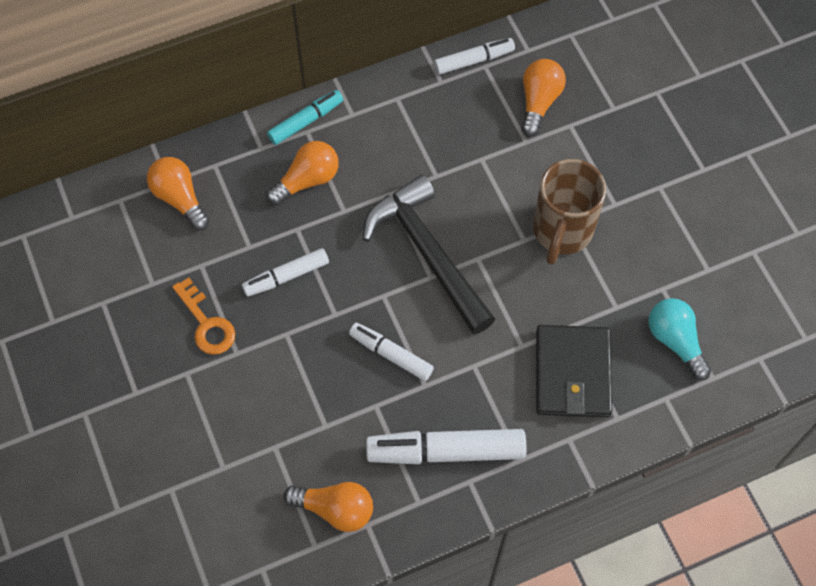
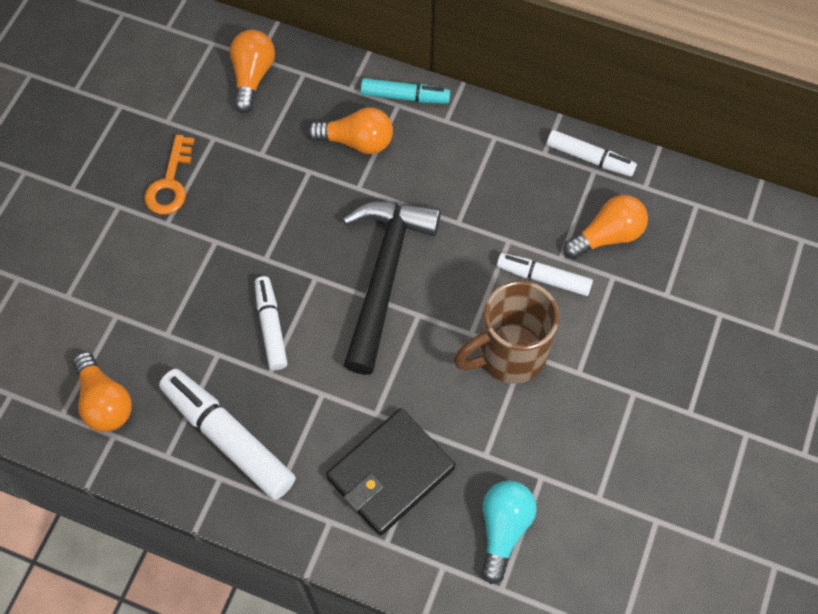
camera: 45 degrees right, 0 degrees up
(286, 276) = (262, 199): white marker -> white marker (543, 278)

